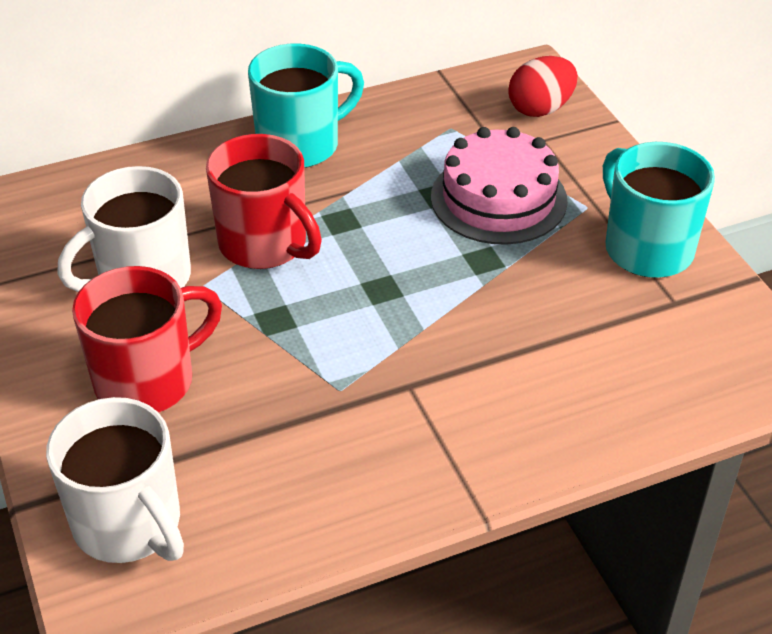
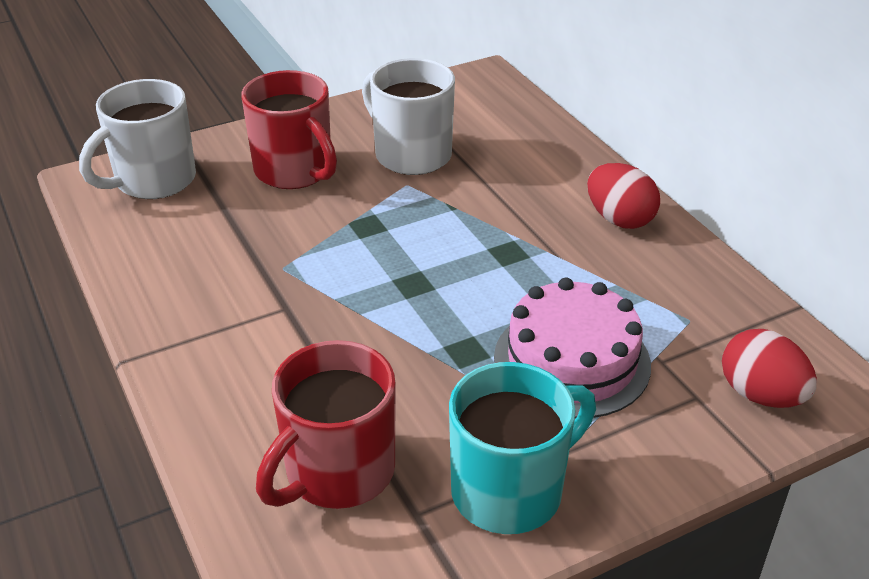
camera: 85 degrees right, 5 degrees down
(265, 244) = (465, 211): red mug -> red mug (337, 472)
(301, 145) = (619, 219): turquoise mug -> red egg

